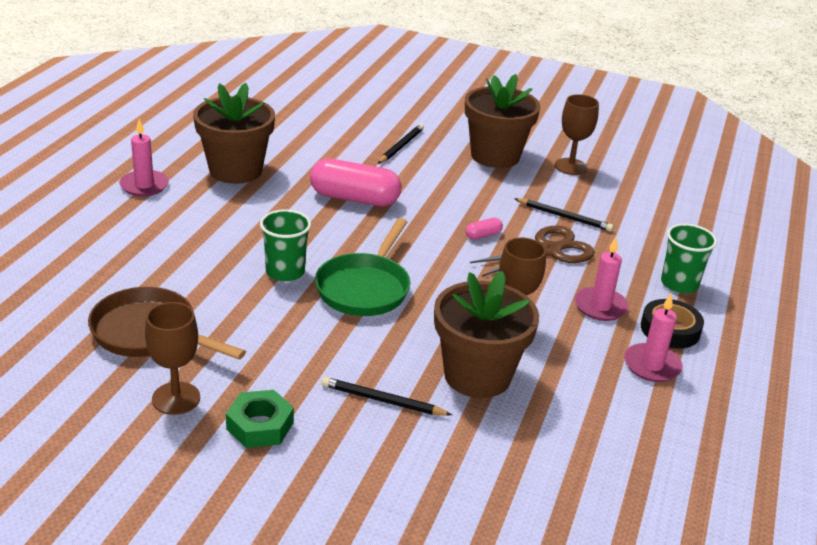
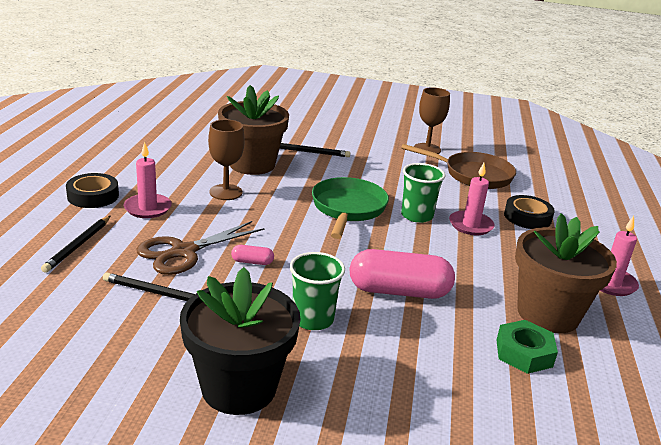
camera: 170 degrees right, 5 degrees down
(146, 259) = (527, 217): none -> black tape
(260, 426) = (373, 141): green nut -> green nut (524, 353)
(401, 146) = (380, 386): black pencil -> black pencil (78, 245)
(483, 235) = (252, 262): pink capsule -> pink capsule turned 45 degrees clockwise
(495, 156) = (239, 387): brown flower pot -> black flower pot
(570, 166) = (122, 381): brown goblet -> none
(652, 365) = (122, 174): pink candle -> pink candle (470, 225)
(679, 284) = (59, 231): green cup -> green cup (313, 319)

